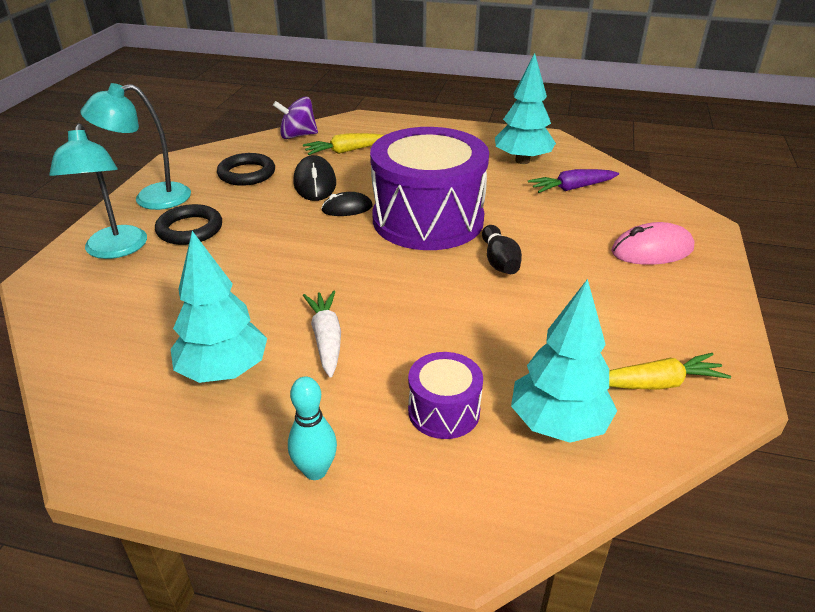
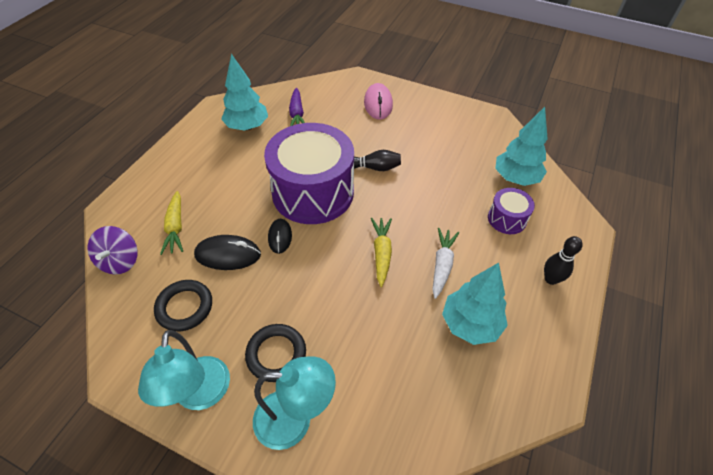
camera: 80 degrees left, 15 degrees up
(315, 470) = (551, 279): turquoise bowling pin -> black bowling pin
(326, 339) = (442, 265): white carrot -> white carrot turned 105 degrees clockwise
(657, 383) = (488, 137): yellow carrot -> yellow carrot (381, 253)

